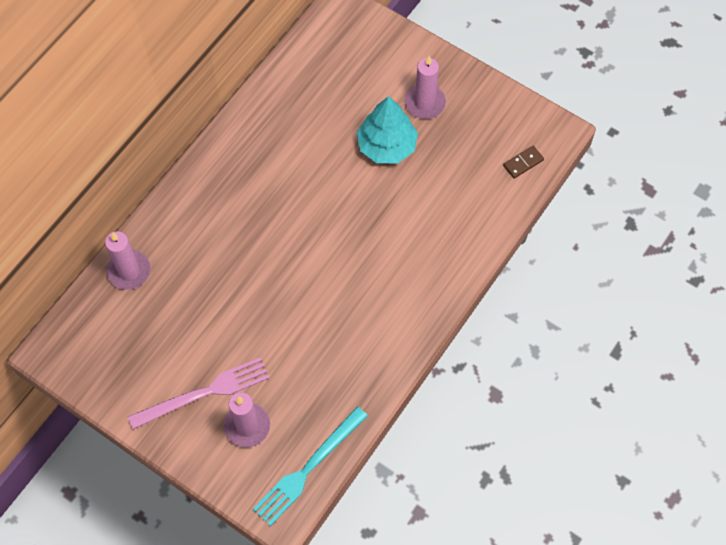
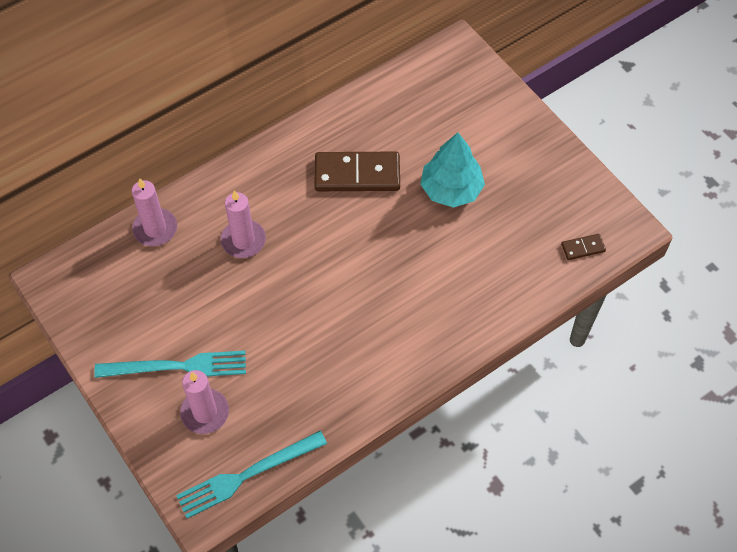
camera: 20 degrees right, 5 degrees down
(204, 393) = (177, 366): pink fork -> turquoise fork
(296, 158) = (357, 174): none -> brown domino
(425, 103) = (505, 160): pink candle -> pink candle (243, 240)

